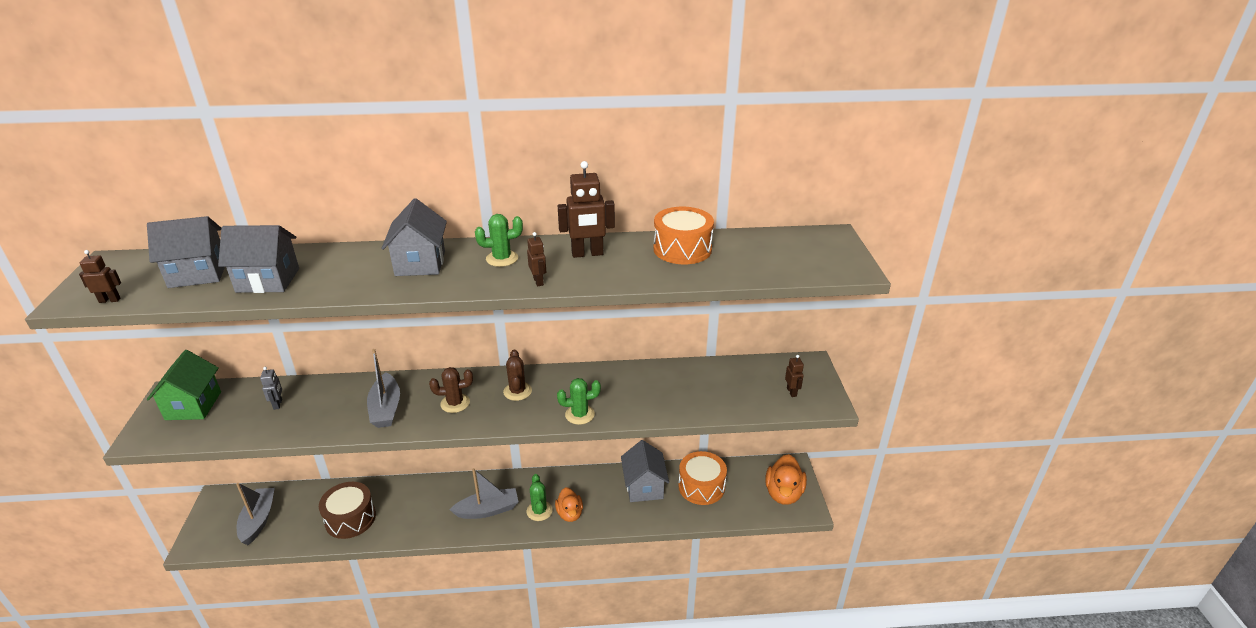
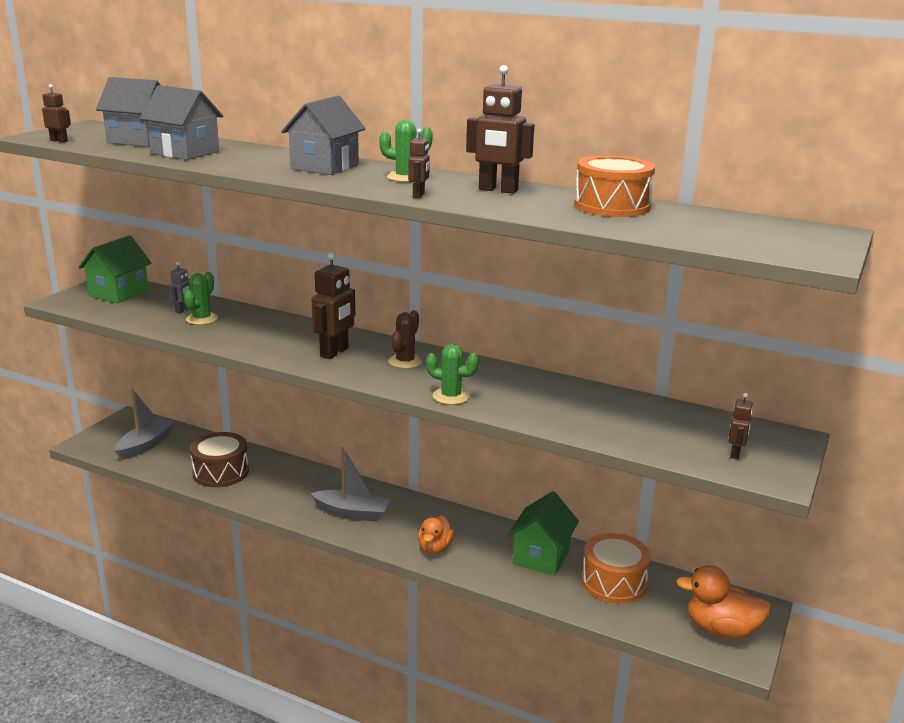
camera: 30 degrees right, 10 degrees down
(386, 408) = (268, 338): grey boat -> none
(455, 403) = (334, 352): brown cactus -> brown robot
(539, 511) = (404, 533): green cactus -> green cactus (202, 319)
(644, 487) = (541, 556): grey house -> green house
(783, 493) = (721, 630): orange duck -> orange duck turned 60 degrees clockwise

